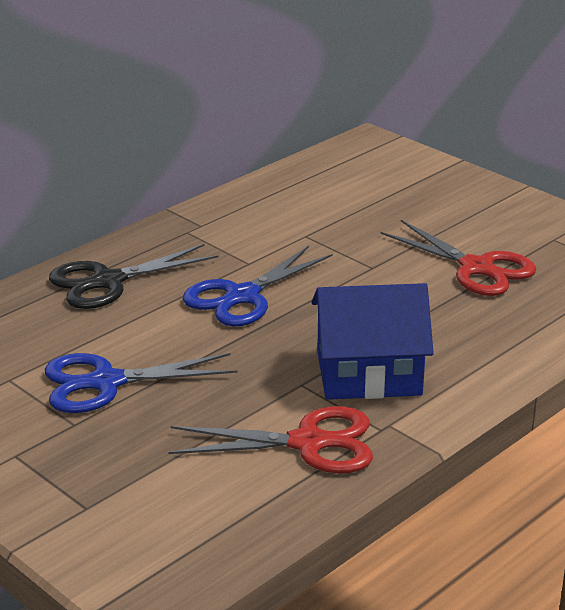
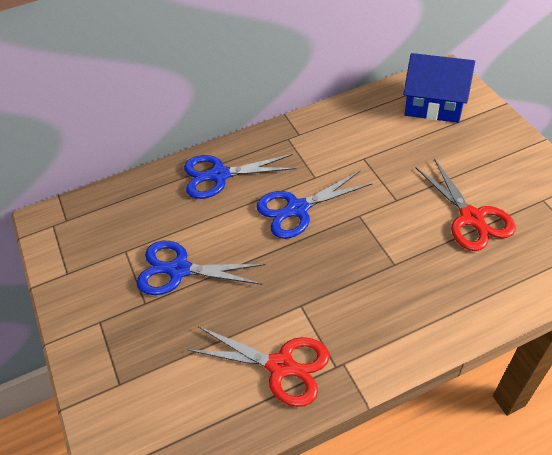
camera: 25 degrees right, 20 degrees up
(107, 282) = (219, 175): black scissors -> blue scissors
(368, 373) = (350, 307): blue house -> blue house (434, 104)

